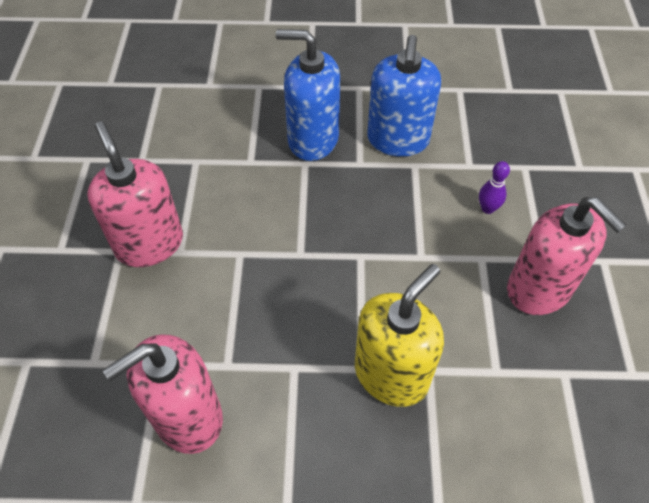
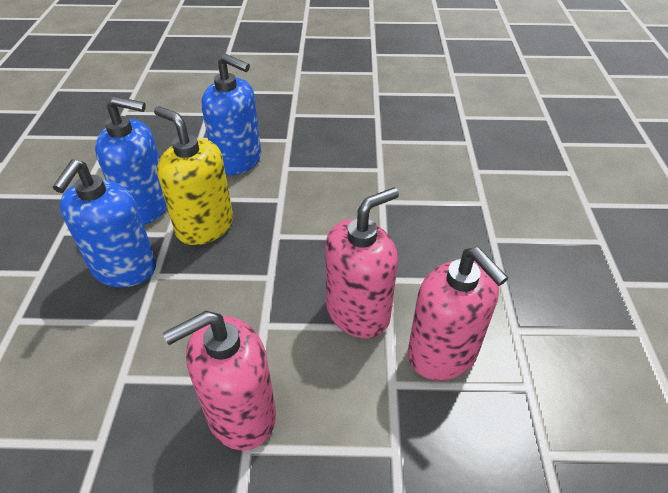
camera: 90 degrees left, 10 degrees down
(391, 374) = (387, 220): yellow soap dispenser -> yellow soap dispenser (204, 226)
(487, 208) = (238, 160): purple bowling pin -> blue soap dispenser
(539, 289) = (314, 144): pink soap dispenser -> pink soap dispenser (358, 312)

